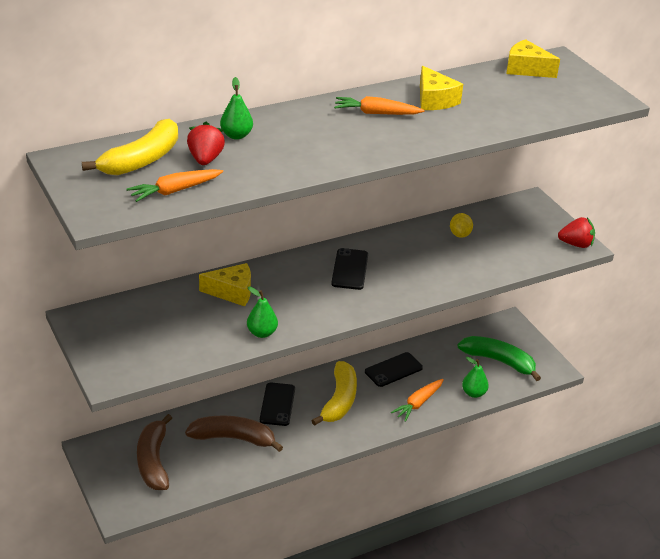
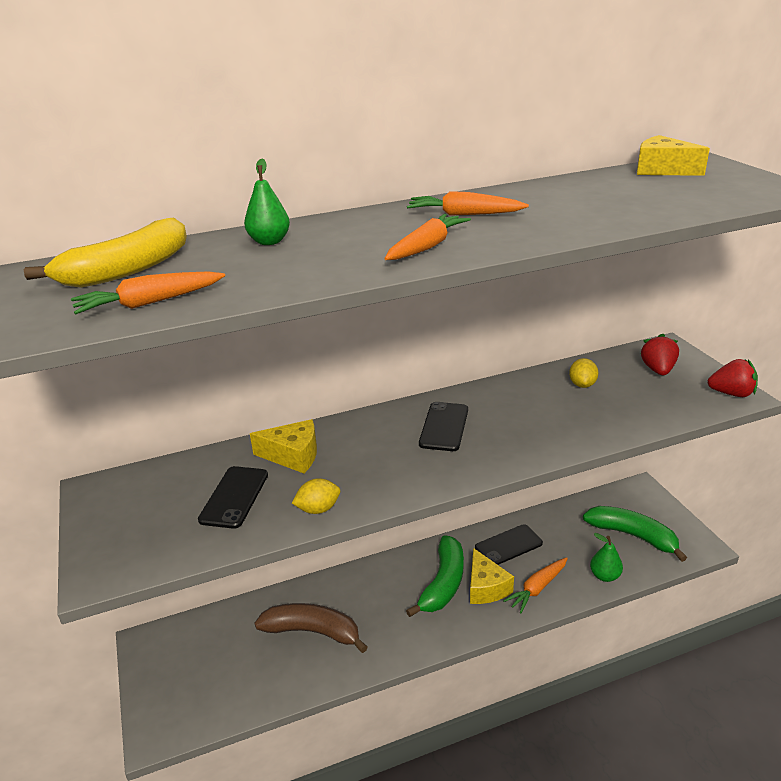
camera: 10 degrees right, 5 degrees down
(153, 461) = (212, 661): brown banana -> none
(205, 159) = (214, 267): red strawberry -> red strawberry (658, 370)
(262, 333) = (318, 509): green pear -> yellow lemon
(277, 404) = (370, 587): black phone -> black phone (234, 497)
(339, 400) = (443, 583): yellow banana -> green banana
(353, 146) = (426, 247): none -> orange carrot
(434, 100) = (543, 200): yellow cheese -> yellow cheese (486, 587)

